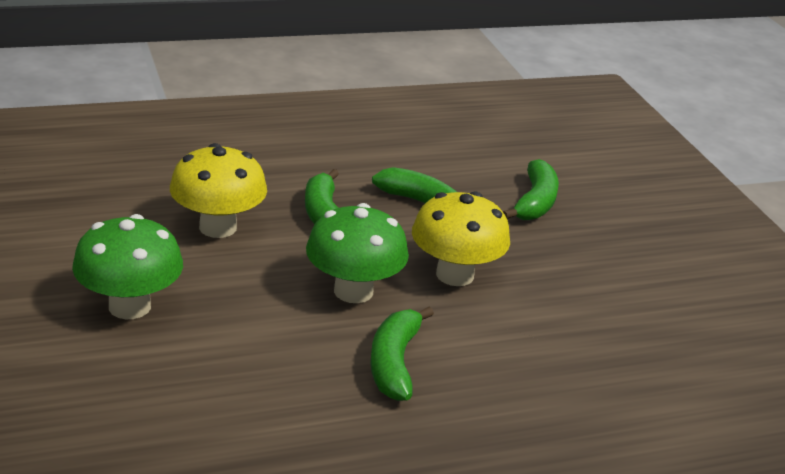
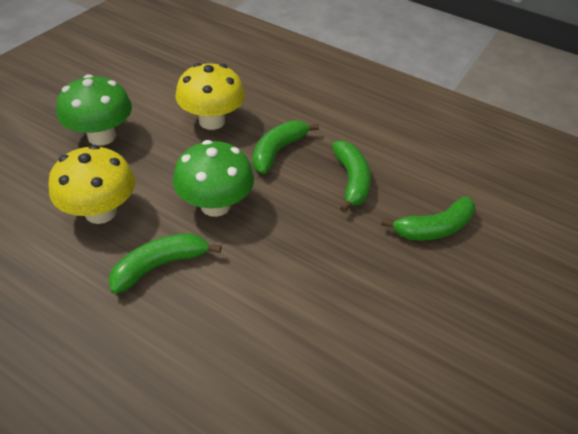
camera: 50 degrees right, 15 degrees up
(455, 275) = (291, 238): yellow mushroom -> yellow mushroom (100, 212)

